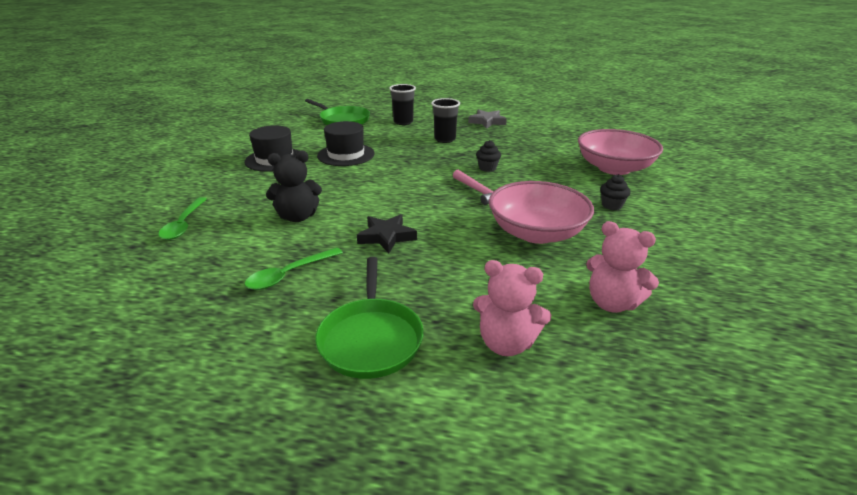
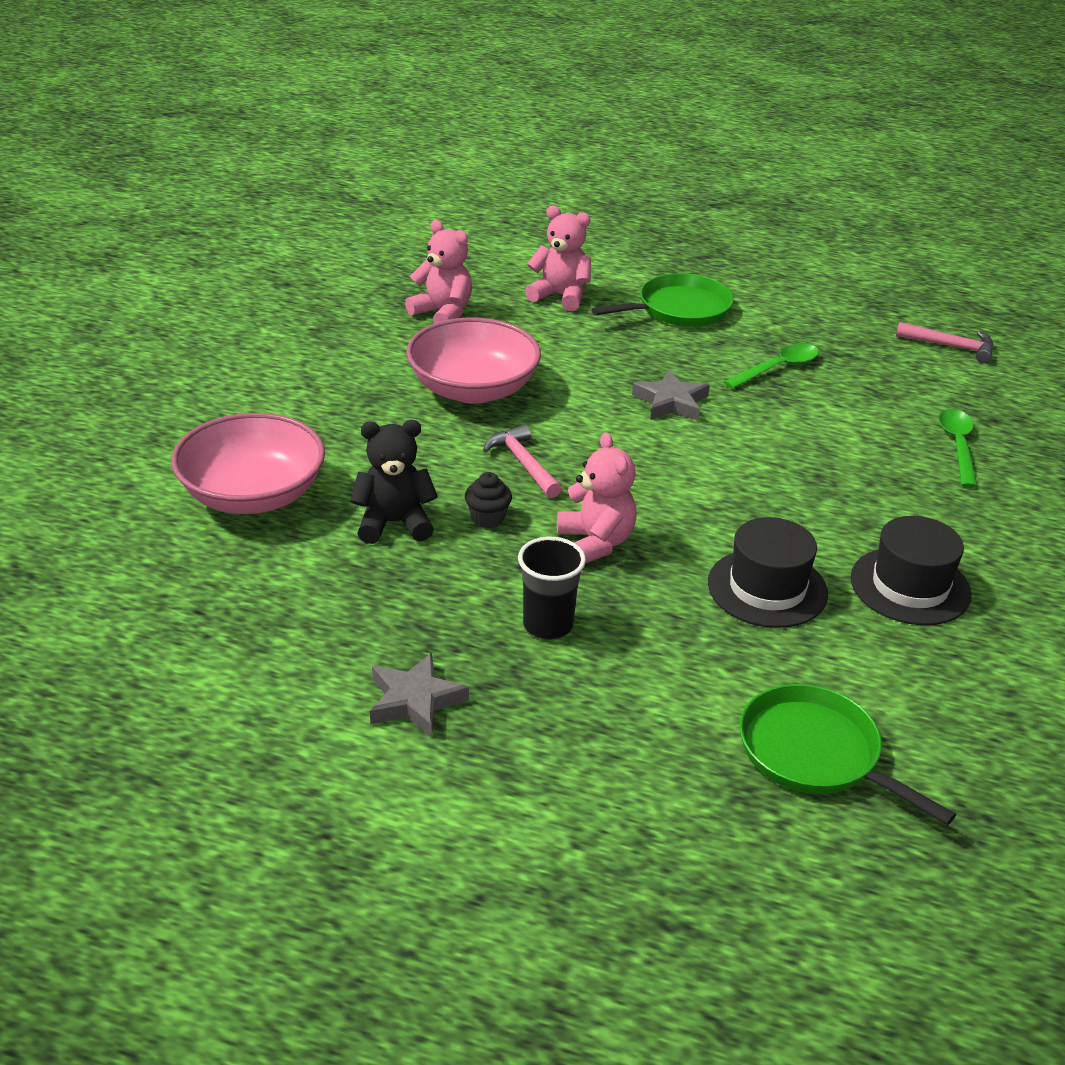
camera: 175 degrees left, 5 degrees up
(91, 319) = (951, 346): none -> pink hammer
(297, 217) = (801, 443): black teddy bear -> black teddy bear (394, 523)
(371, 339) = (679, 309): green pan -> green pan turned 60 degrees clockwise
(386, 236) = (671, 402): black star -> grey star
(403, 122) = (644, 723): black cup -> none
(429, 163) = (595, 543): none -> pink teddy bear
(611, 205) = (335, 419): black cupcake -> none

